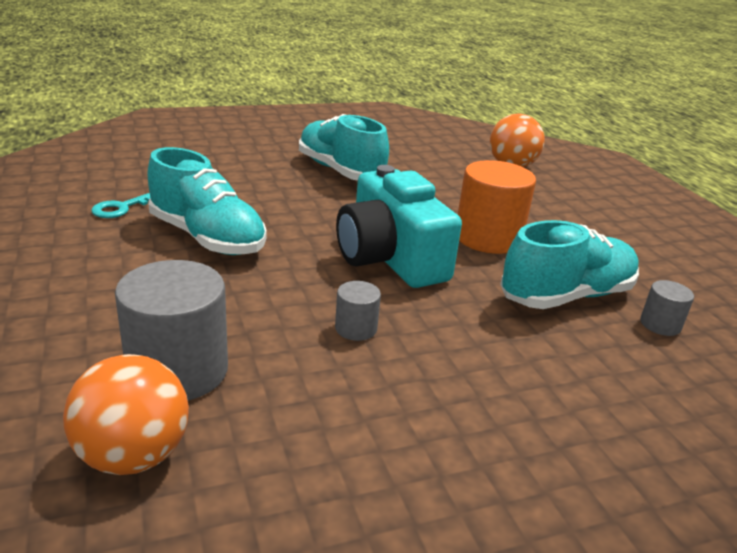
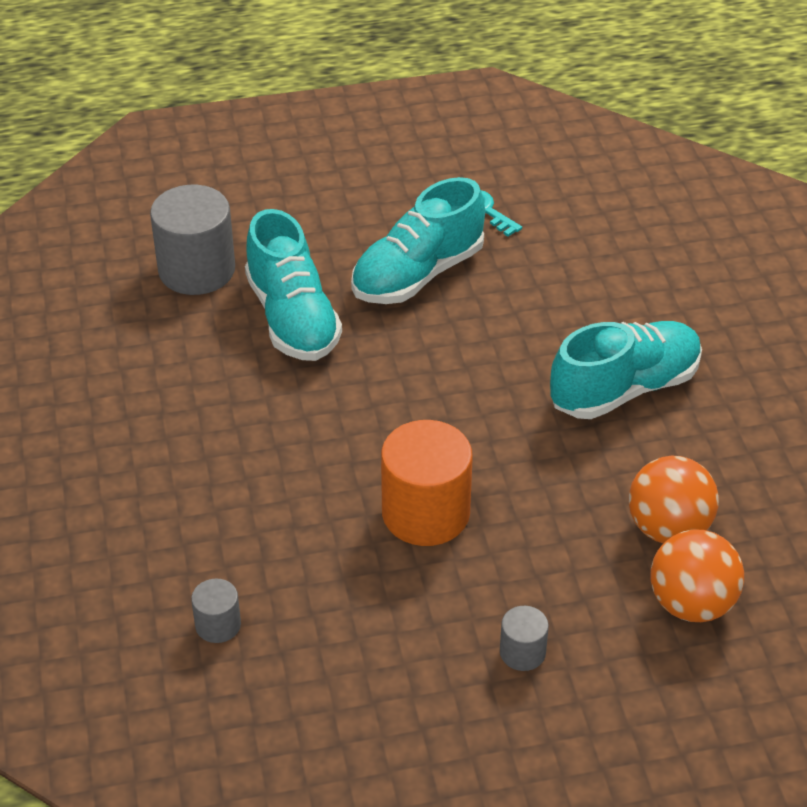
camera: 100 degrees right, 15 degrees up
(133, 455) = (111, 257): orange ball -> orange ball (668, 528)
(356, 328) = (241, 374): grey cylinder -> grey cylinder (522, 652)
(390, 258) = (373, 413): turquoise camera -> none
(566, 296) = (283, 554): turquoise shoe -> turquoise shoe (292, 318)

